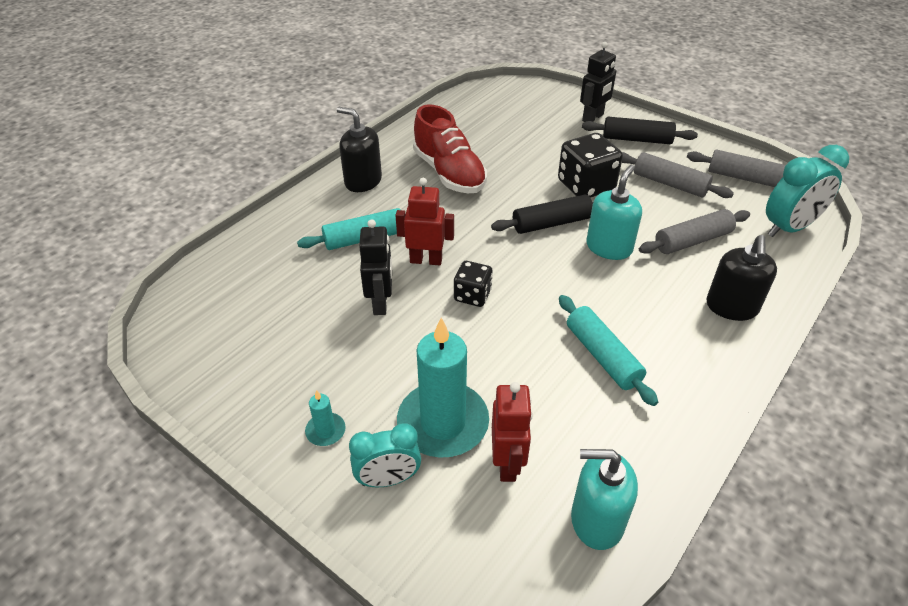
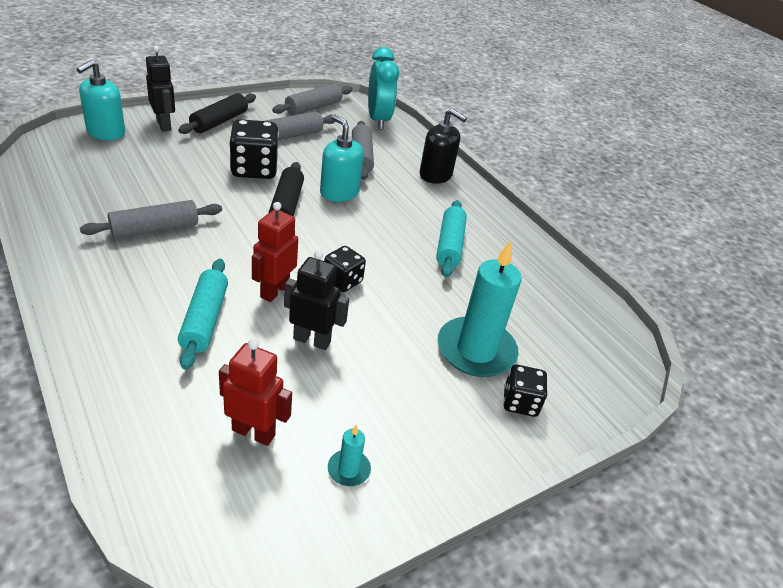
camera: 75 degrees left, 5 degrees down
(325, 431) = (453, 428): turquoise candle -> turquoise candle (348, 469)
(363, 181) = (102, 289): black soap dispenser -> none
(388, 479) = (520, 402): turquoise clock -> black dice
(449, 173) = (155, 229): red shoe -> grey rolling pin
(507, 463) = (528, 330): red robot -> red robot (254, 432)
(596, 520) = (586, 309): turquoise soap dispenser -> turquoise soap dispenser (106, 132)
(602, 356) = (449, 245): turquoise rolling pin -> turquoise rolling pin turned 75 degrees counterclockwise

